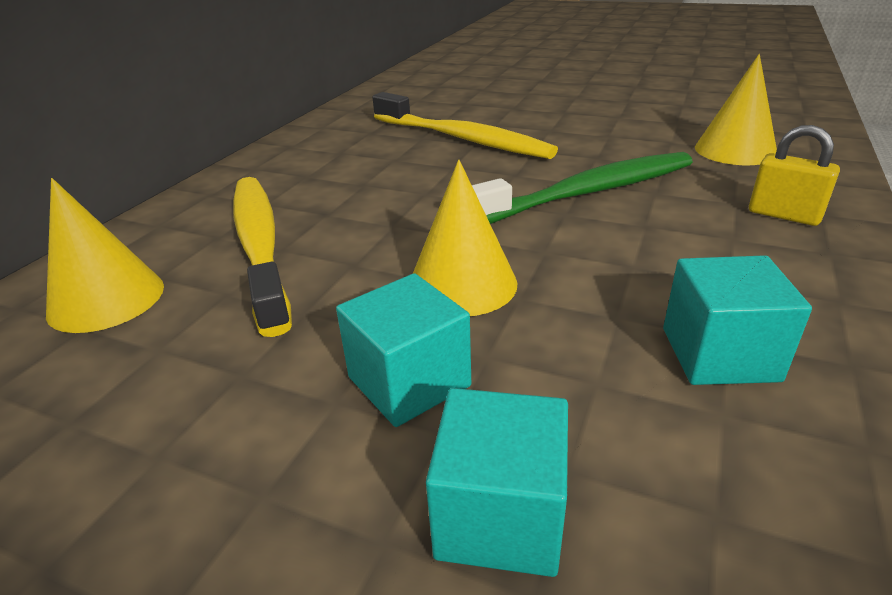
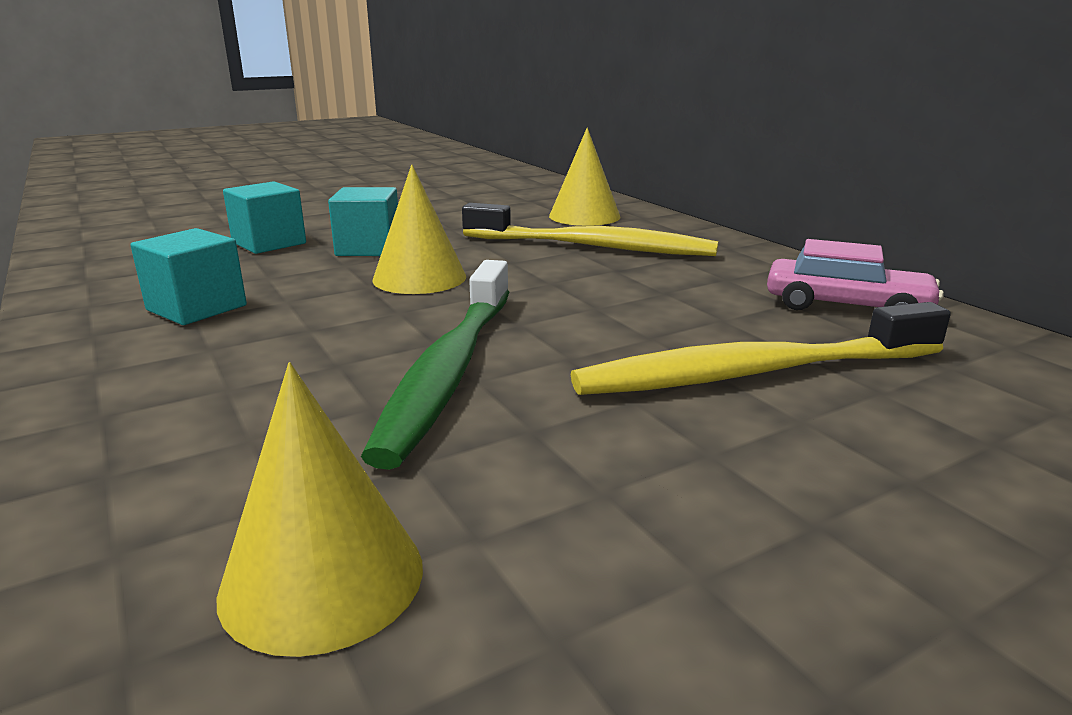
camera: 125 degrees right, 10 degrees down
(330, 140) = (846, 306): none -> pink car
(784, 215) = (169, 444): yellow padlock -> none

